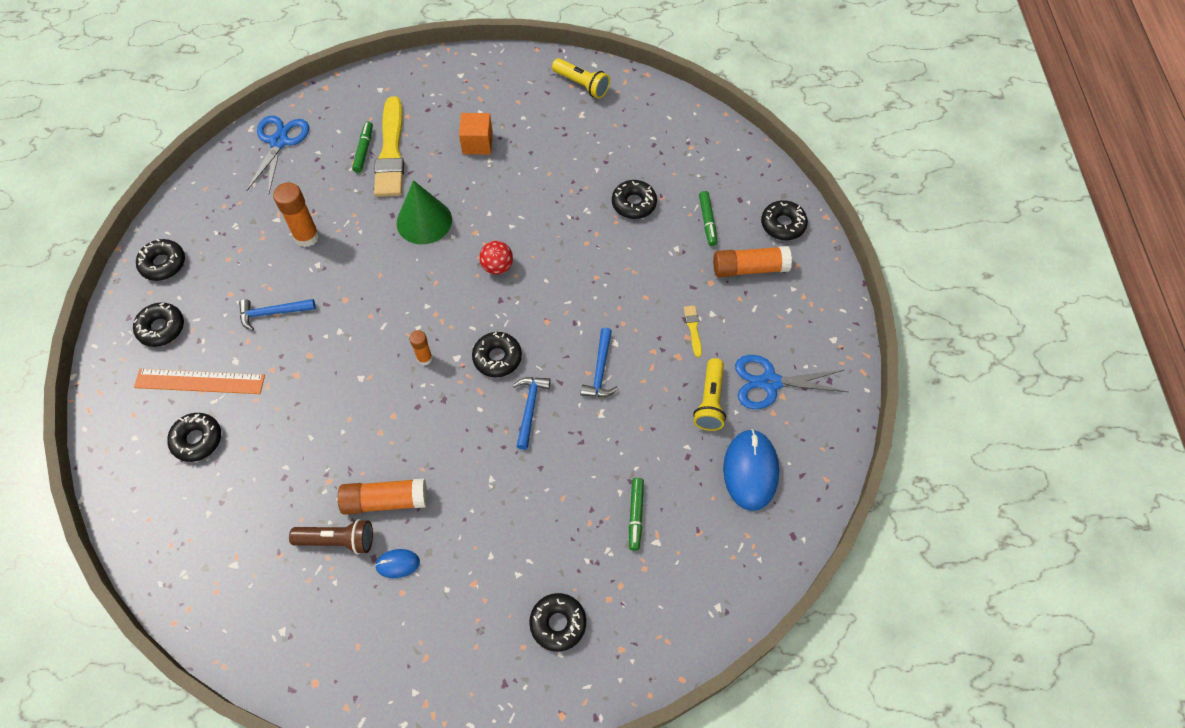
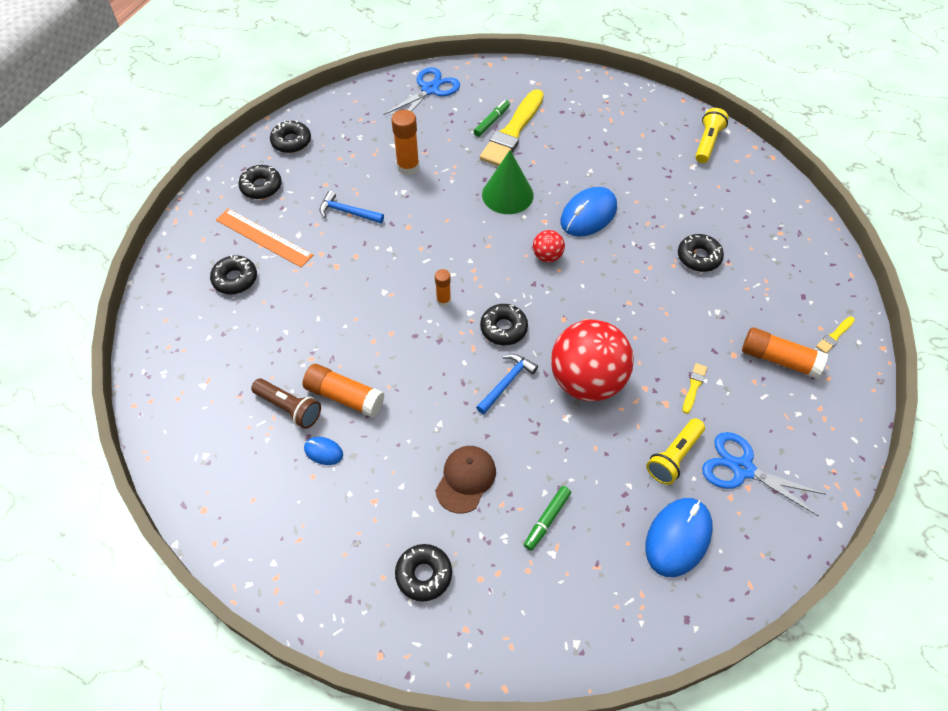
camera: 30 degrees right, 5 degrees down
(477, 143) = (588, 153): orange cube -> none
(512, 207) = (588, 215): none -> blue mouse
(545, 518) = (465, 479): none -> brown cap
(582, 84) = (707, 143): yellow flashlight -> yellow flashlight turned 135 degrees counterclockwise
(600, 370) = (587, 381): blue hammer -> red ball
(707, 221) = (760, 301): green marker -> none
(783, 224) = (834, 336): black donut -> yellow brush

